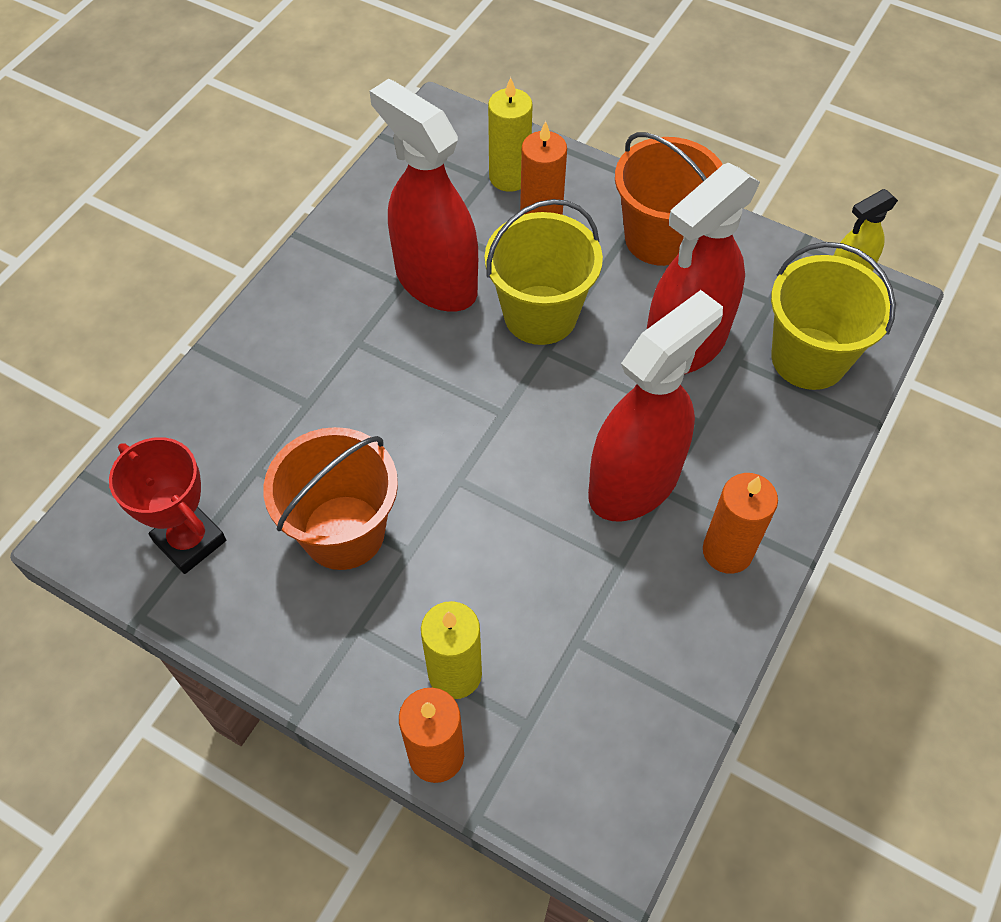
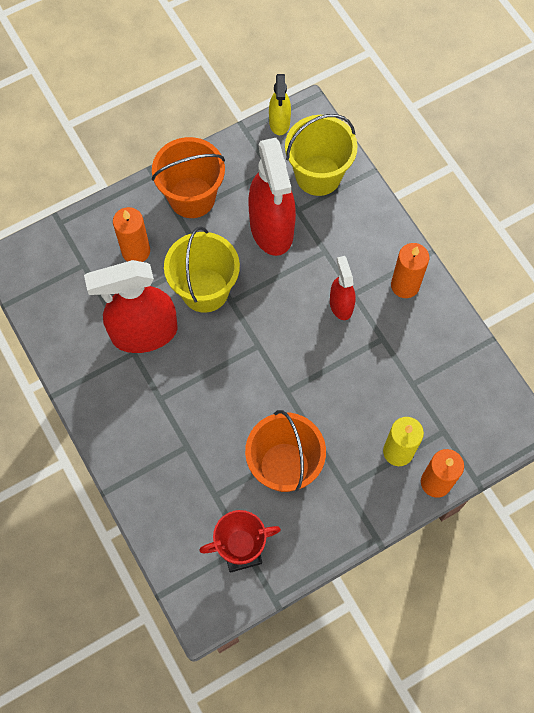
camera: 60 degrees left, 10 degrees up
(509, 177) = (91, 250): yellow candle -> none
(634, 482) = (341, 305): red spray bottle -> red spray bottle, size x0.52

